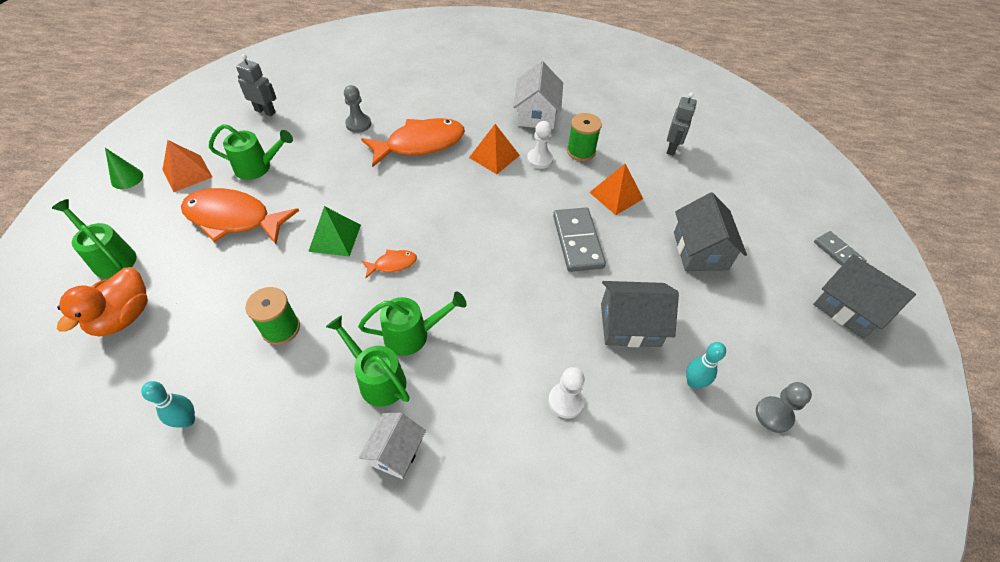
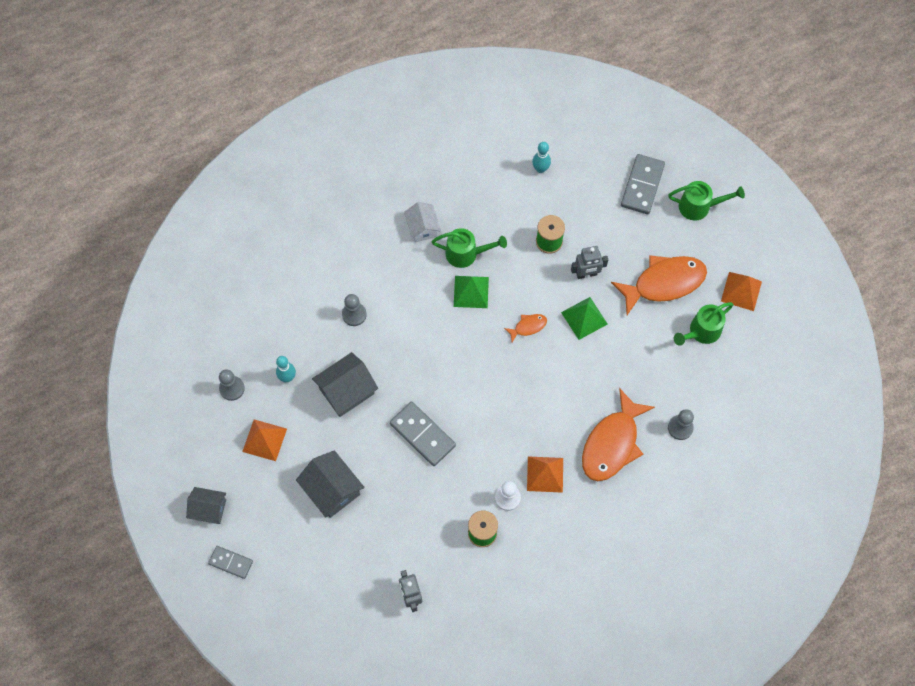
camera: 145 degrees right, 15 degrees up
(123, 317) = (642, 185): orange duck -> grey domino
(127, 178) = (773, 258): green cone -> none
(265, 111) = (765, 385): grey robot -> grey robot (586, 274)
(392, 264) = (528, 326): orange fish -> orange fish turned 150 degrees counterclockwise
(413, 334) = (471, 291): green watering can -> green pyramid
(536, 114) = (551, 553): white house -> none
(566, 401) = (354, 314): white pawn -> grey pawn
(616, 195) = (423, 502): orange pyramid -> orange pyramid (264, 440)
(848, 308) = (209, 509): grey house -> grey house, size x0.66

